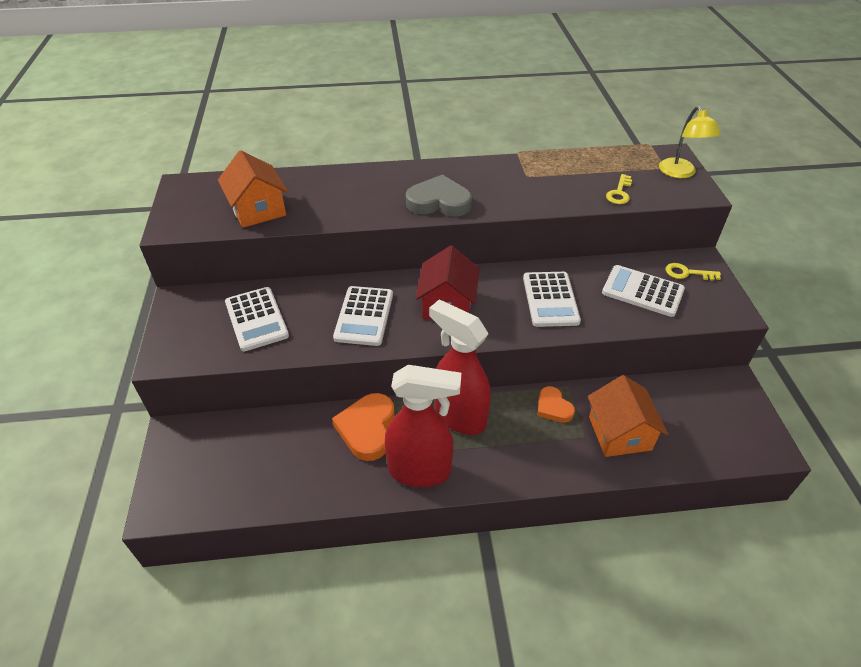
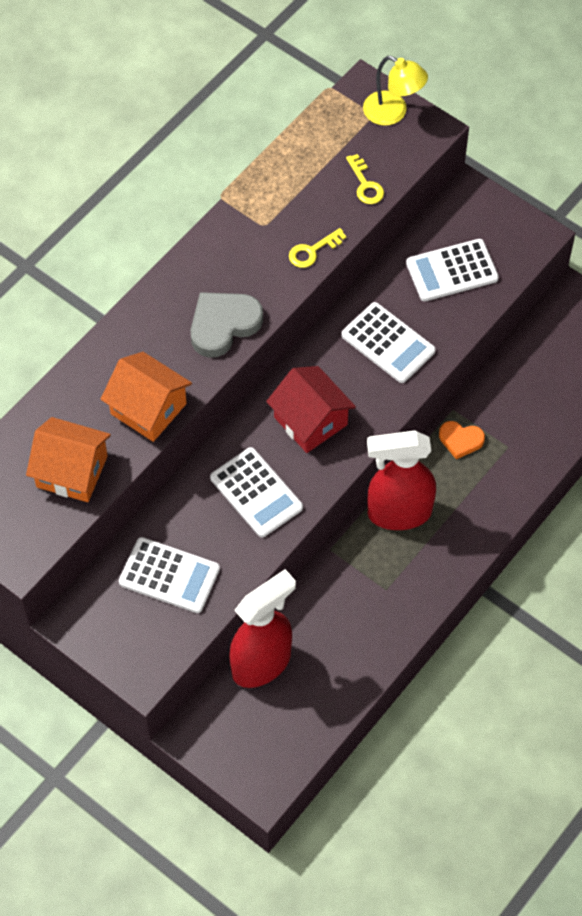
camera: 45 degrees left, 15 degrees up
(367, 429) = (340, 588): orange heart -> none
(420, 471) = (419, 584): red spray bottle -> red spray bottle (262, 663)
(619, 433) = (529, 421): orange house -> orange house (148, 409)
(687, 273) = (469, 218): yellow key -> yellow key (313, 251)

